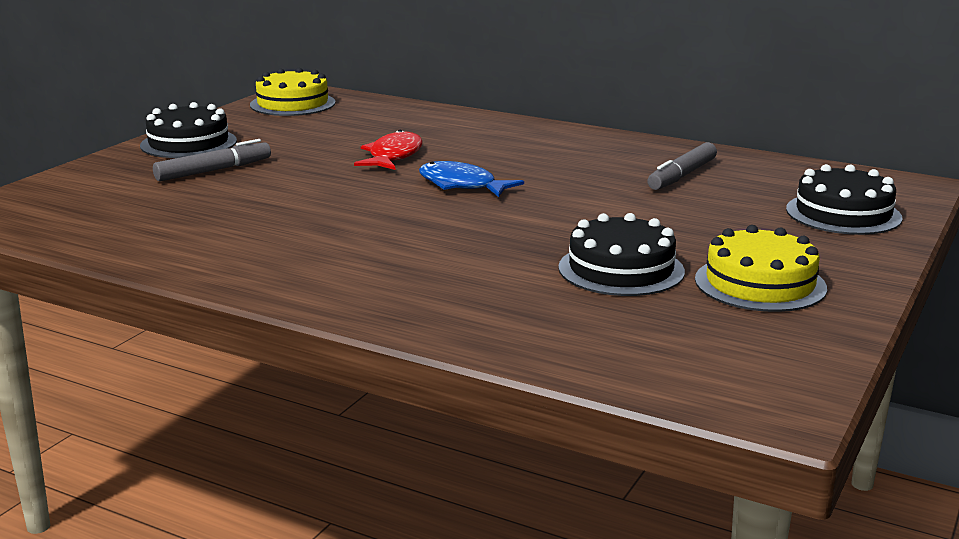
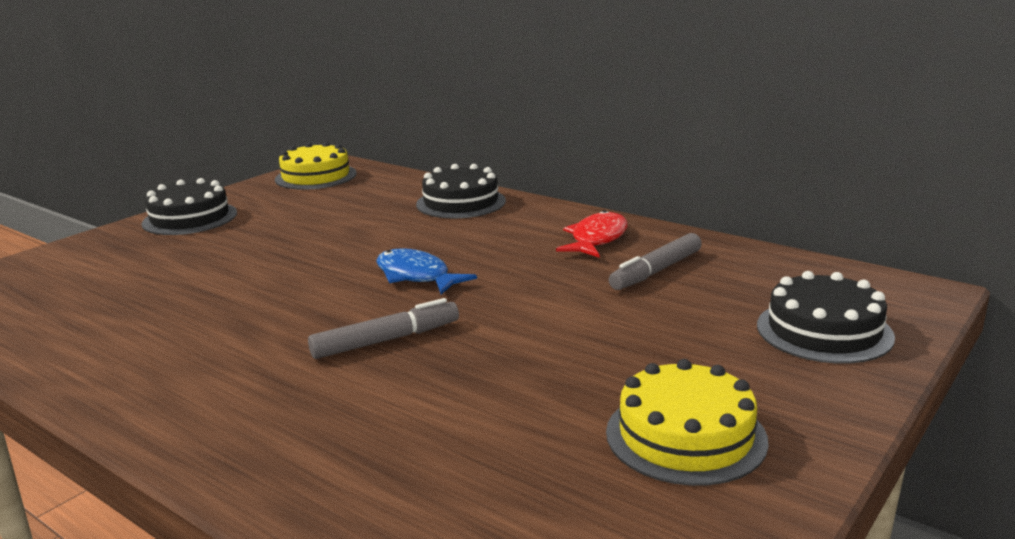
camera: 10 degrees right, 0 degrees up
(213, 170) = (188, 251): grey marker -> grey marker (386, 340)
(393, 156) = (370, 238): red fish -> red fish (597, 239)
(621, 269) = (527, 403): black cake -> black cake (461, 202)

